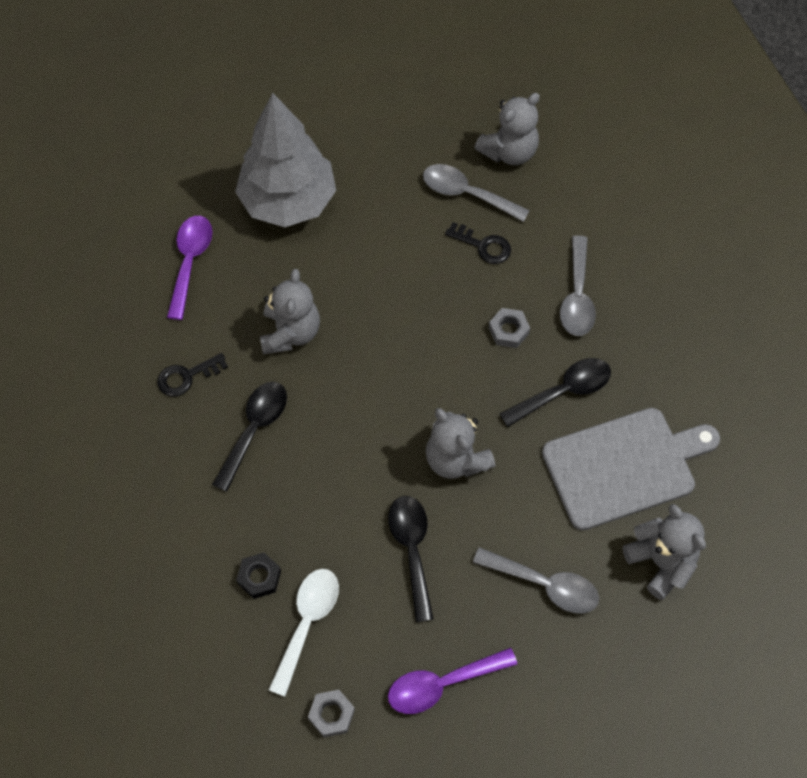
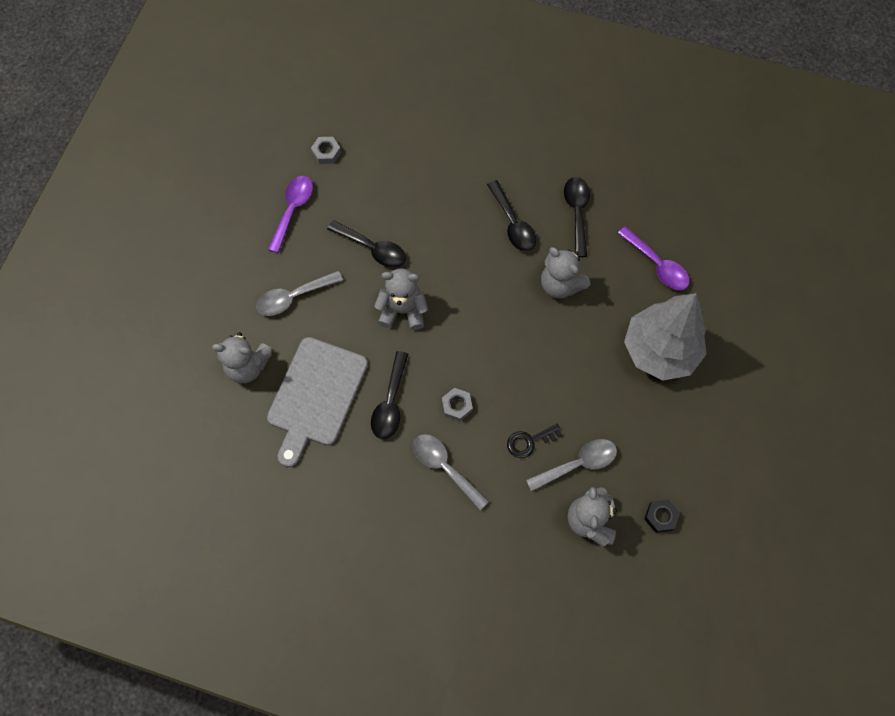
camera: 130 degrees right, 5 degrees up
(186, 376) = (577, 212): black key -> black spoon
(259, 577) = (425, 169): black nut -> black nut (660, 517)
(307, 623) = (381, 173): white spoon -> none

